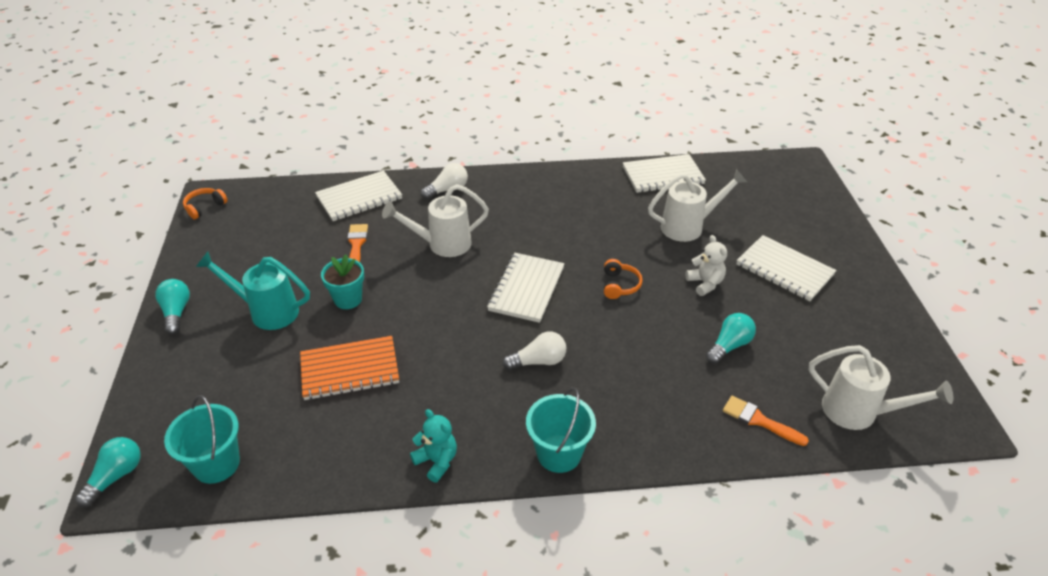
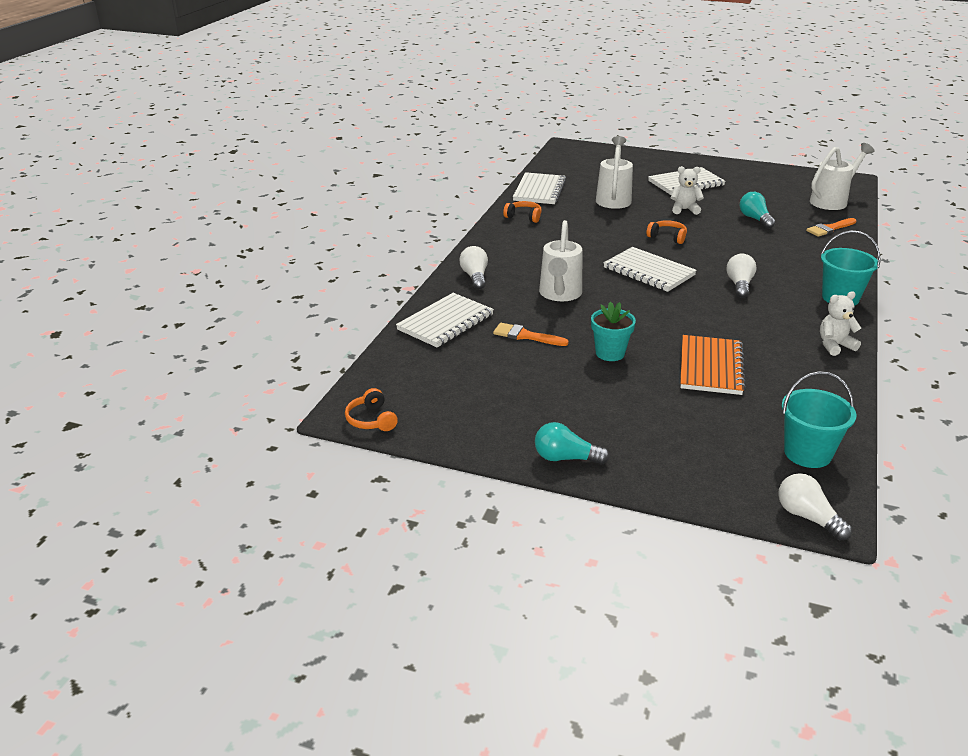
camera: 65 degrees left, 10 degrees down
(116, 476) = (807, 517): turquoise light bulb -> white light bulb
(267, 311) = (600, 400): turquoise watering can -> none
(359, 198) = (445, 322): white notebook -> white notebook turned 45 degrees clockwise
(437, 461) = (834, 346): turquoise teddy bear -> white teddy bear
(591, 183) = (524, 217): none -> orange headphones

